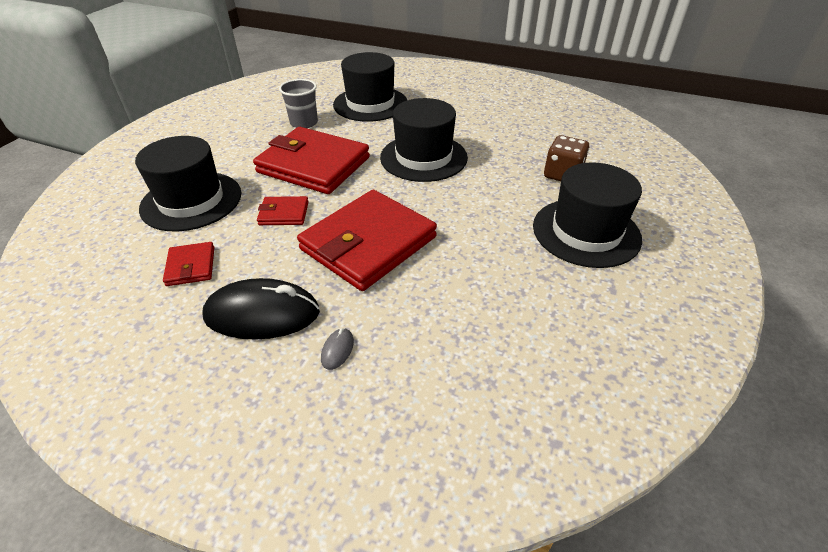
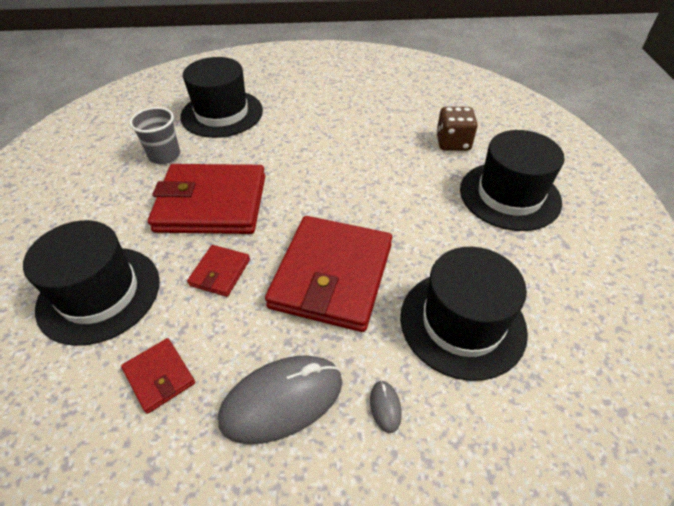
camera: 25 degrees left, 5 degrees up
(262, 314) = (282, 400): black mouse -> grey mouse
(284, 213) = (220, 272): red wallet -> red wallet turned 45 degrees counterclockwise
(423, 157) = (318, 161): black hat -> black hat (462, 323)

